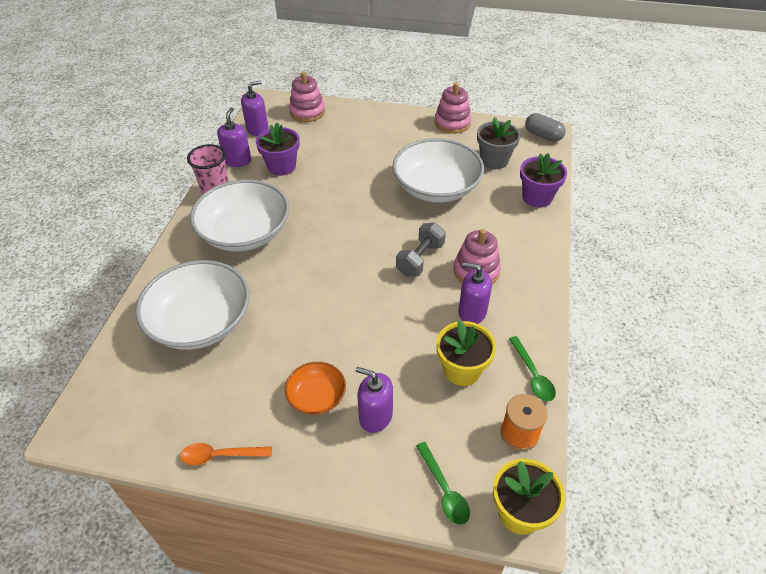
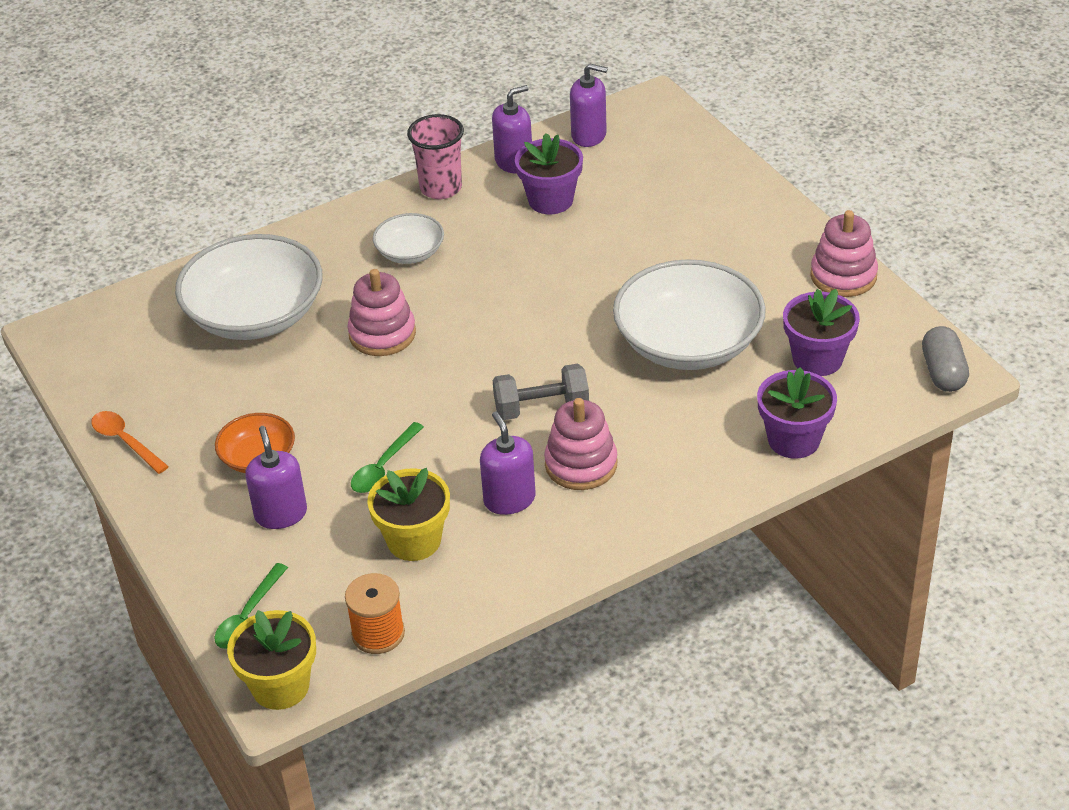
camera: 50 degrees right, 5 degrees down
(245, 232) = (410, 252): white bowl -> white bowl, size x0.51
(307, 112) = (679, 147): pink stacking toy -> pink stacking toy (382, 334)
(494, 160) = (817, 359): grey flower pot -> purple flower pot
(532, 375) = (472, 601): green spoon -> green spoon (383, 467)

